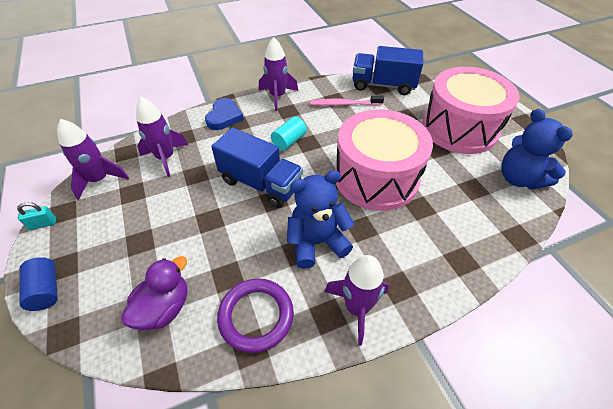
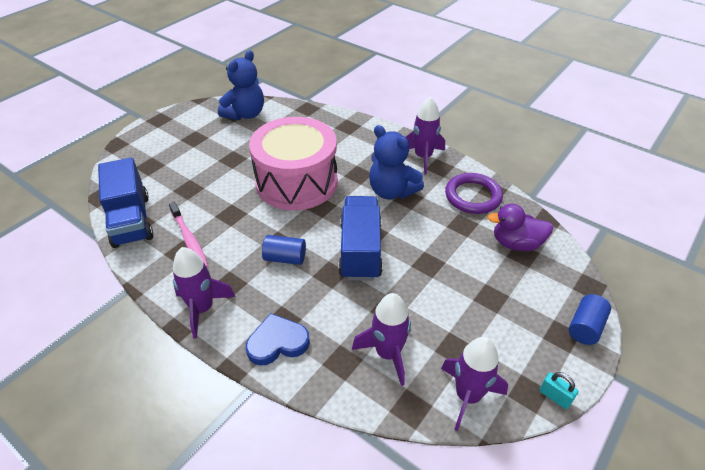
camera: 120 degrees left, 5 degrees down
(289, 141) = (285, 258): turquoise cylinder -> blue cylinder
(459, 128) = (192, 151): pink drum -> none

